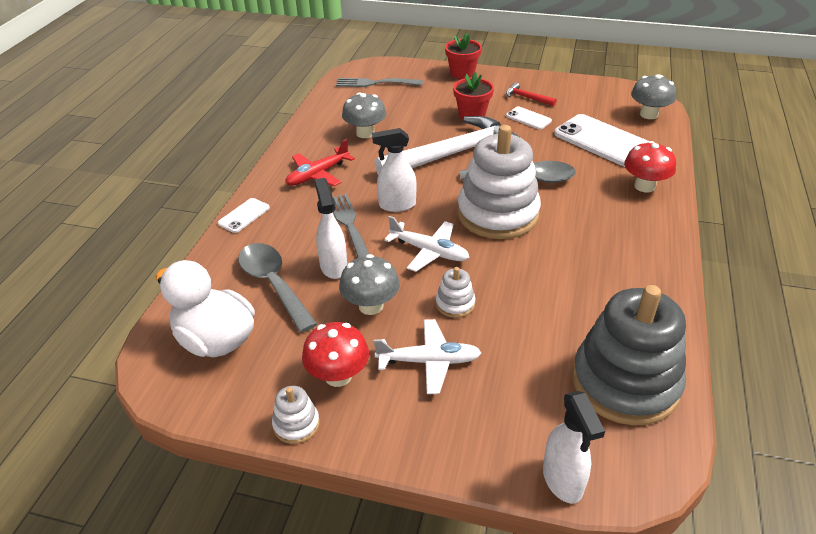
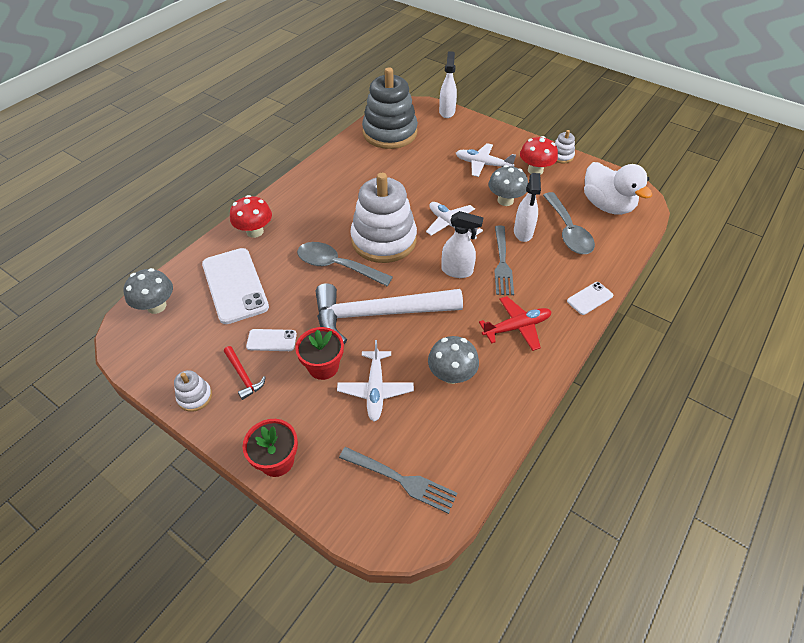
camera: 160 degrees left, 10 degrees up
(421, 113) = (375, 389): none -> white plane
(455, 304) = (452, 188): white stacking toy -> white stacking toy (195, 397)
(528, 118) = (271, 340): white phone -> white phone turned 60 degrees counterclockwise

